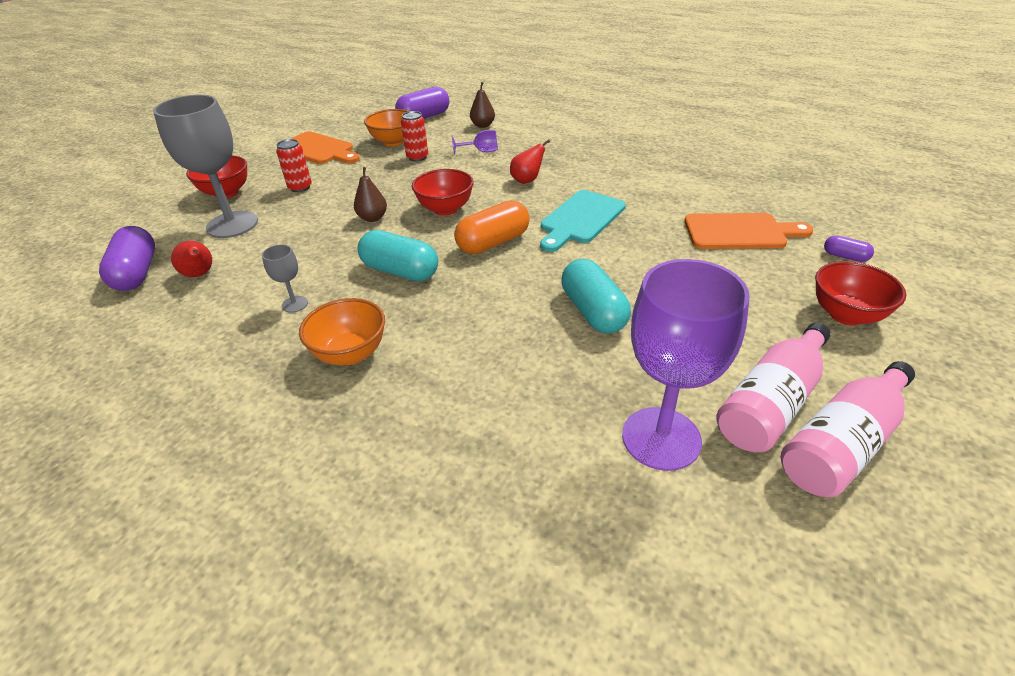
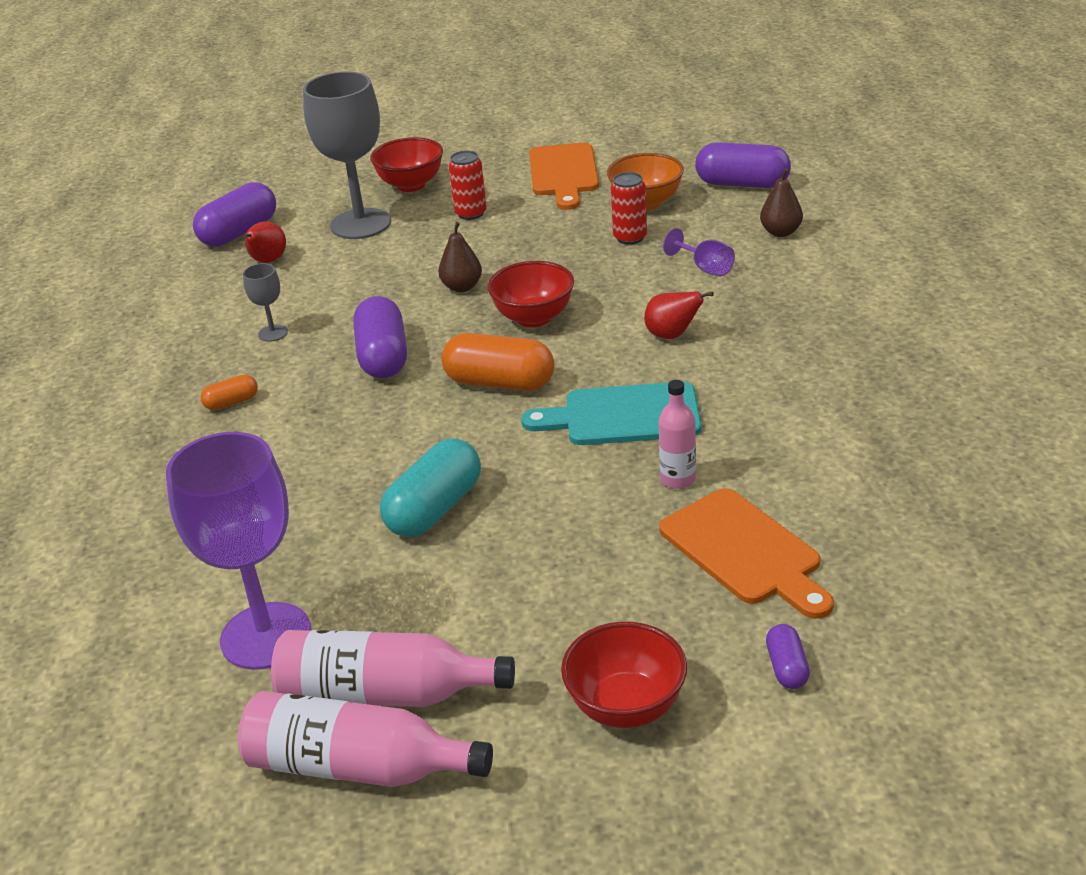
camera: 55 degrees right, 5 degrees down
(350, 354) = (231, 402): orange bowl -> orange capsule
(400, 271) = (383, 357): turquoise capsule -> purple capsule
(657, 226) = (678, 479): none -> pink bottle

